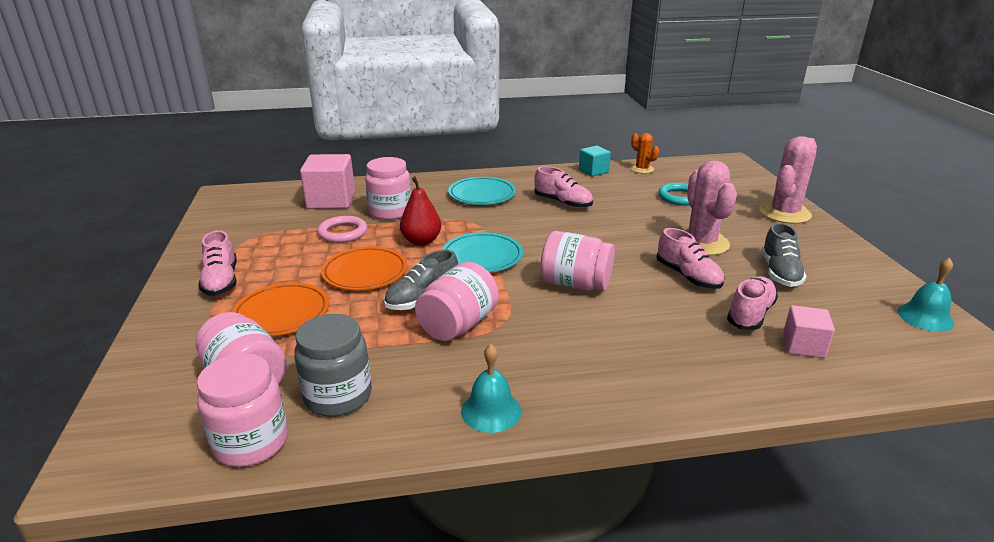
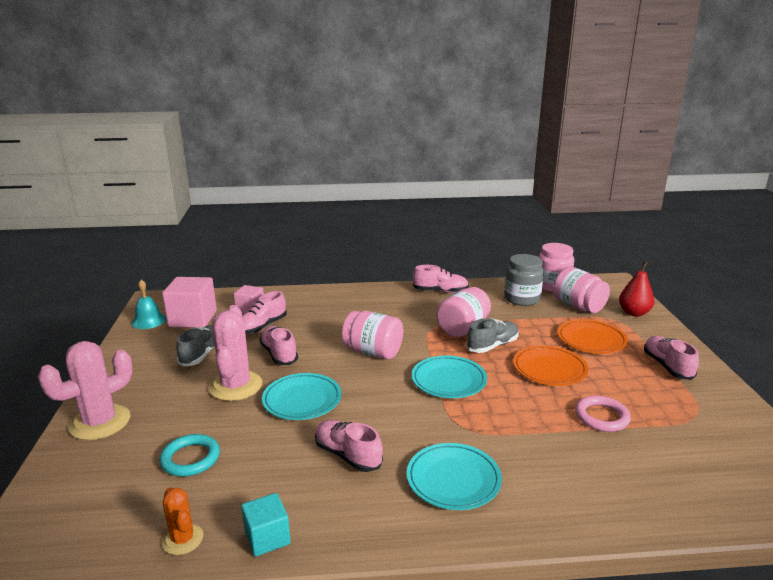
camera: 175 degrees left, 5 degrees down
(331, 200) = (659, 477): pink cube -> pink cube (193, 319)
(390, 212) = (565, 449): pink jar -> none
(421, 241) = (511, 401): red pear -> red pear (634, 313)
(491, 411) = (440, 291): turquoise bell -> pink shoe
(625, 234) = (302, 400): none -> turquoise plate

